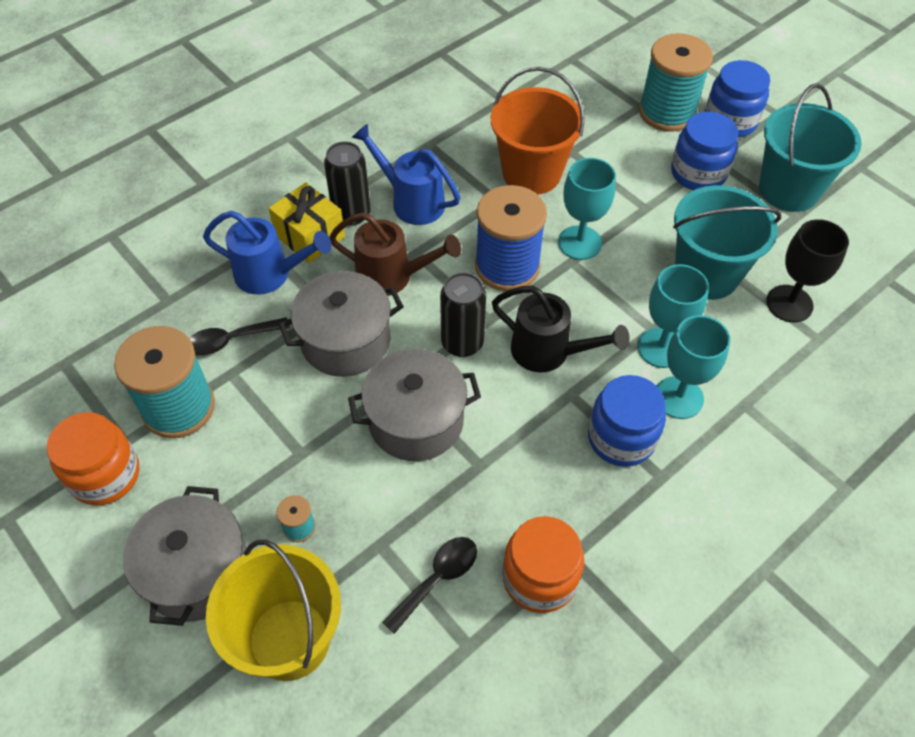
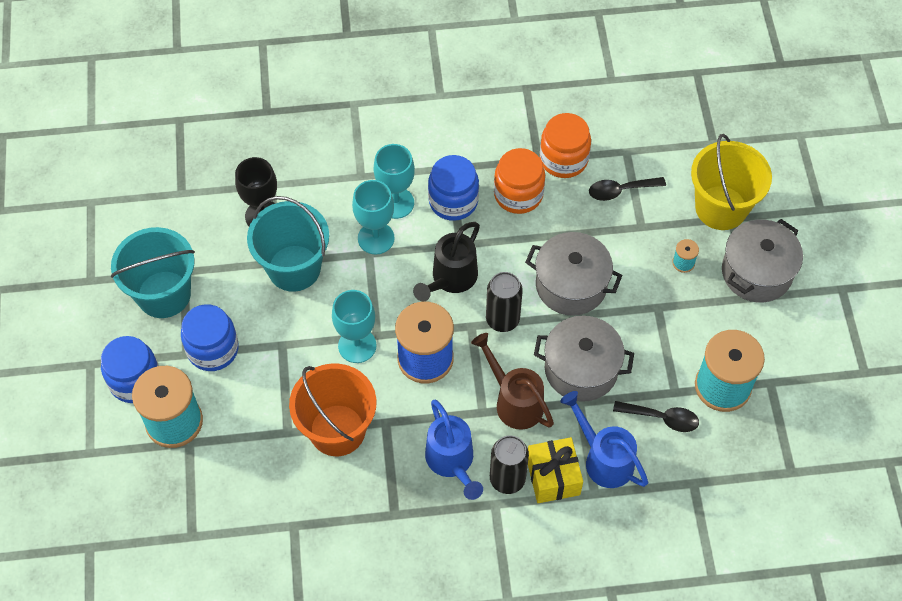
camera: 145 degrees left, 5 degrees up
(105, 475) = (791, 365): orange jar -> orange jar (518, 194)
(548, 352) = (450, 279): black watering can -> black watering can turned 120 degrees counterclockwise

